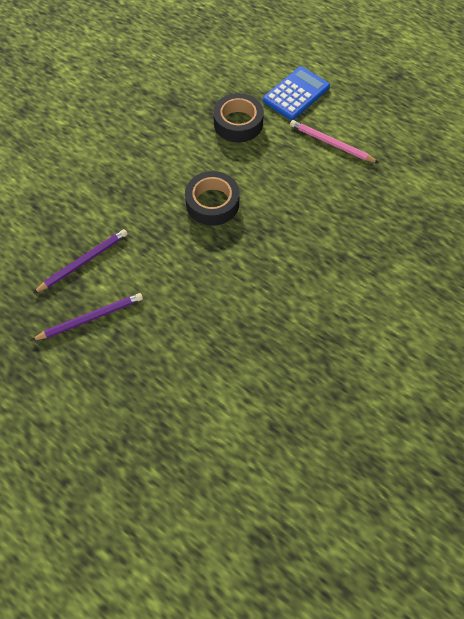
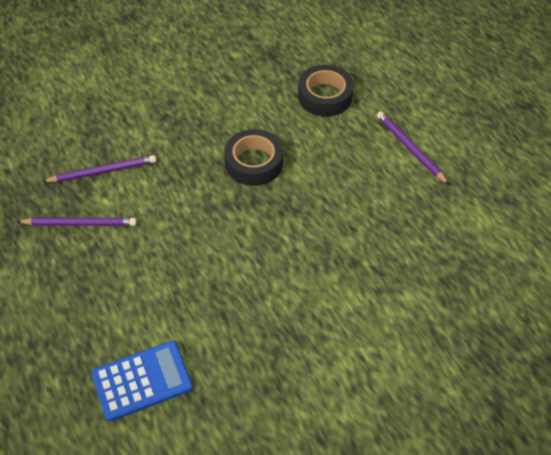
camera: 25 degrees right, 10 degrees down
(296, 94) = (402, 88): blue calculator -> blue calculator (142, 381)
(331, 143) = (410, 148): pink pencil -> purple pencil

